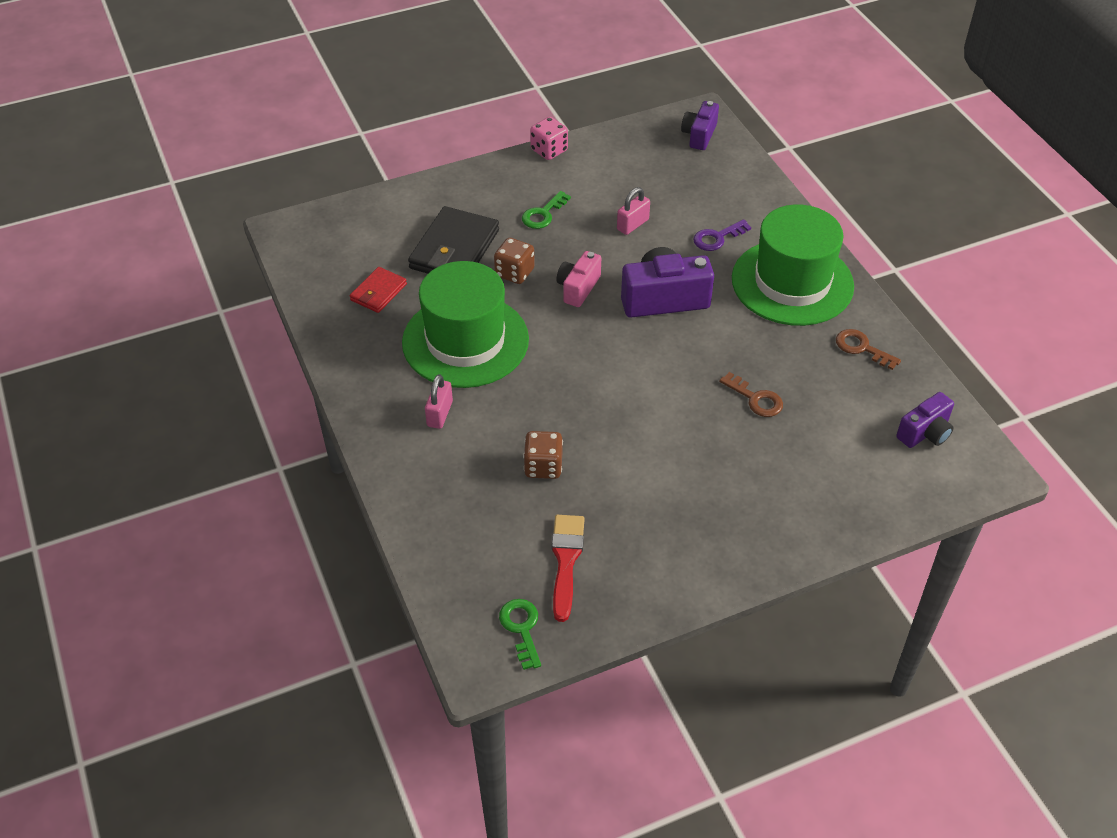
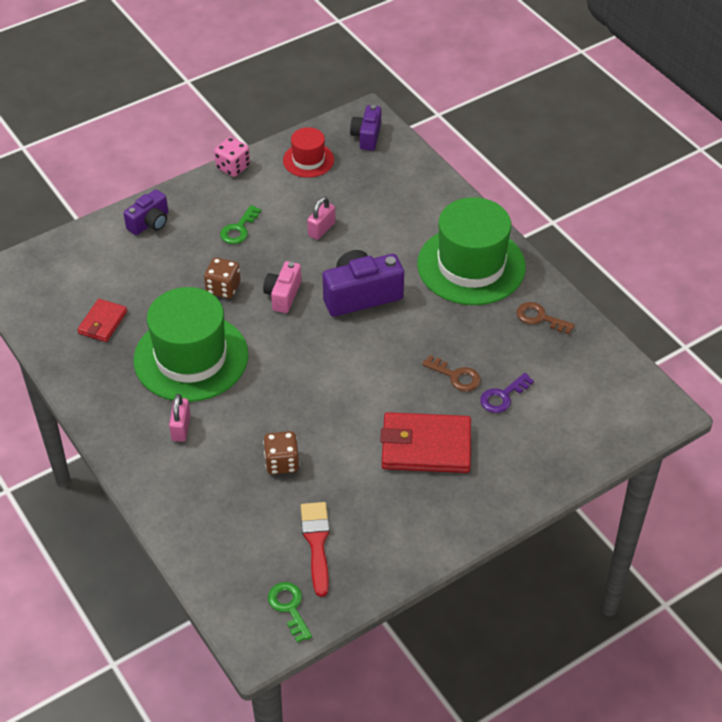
camera: 10 degrees left, 0 degrees up
(454, 249) = (164, 273): black wallet -> none
(631, 152) = (308, 160): none -> red hat
(708, 471) = (426, 446): none -> red wallet
(717, 238) = (398, 232): purple key -> purple key (503, 396)
(925, 433) = (604, 386): purple camera -> purple camera (150, 223)

